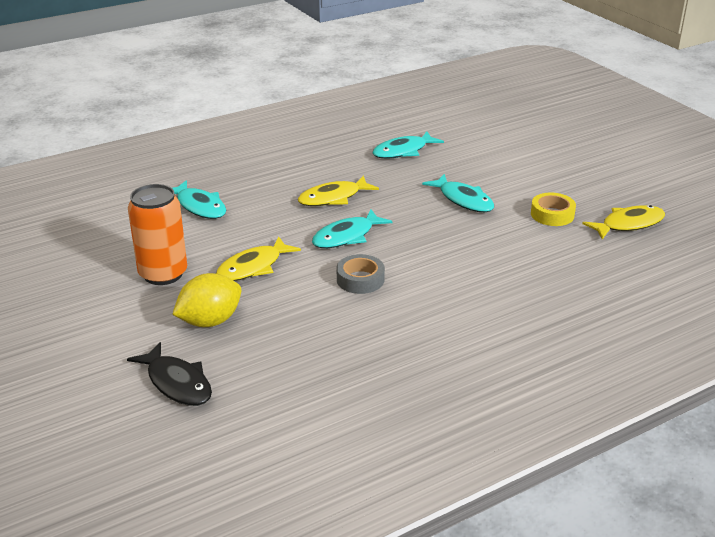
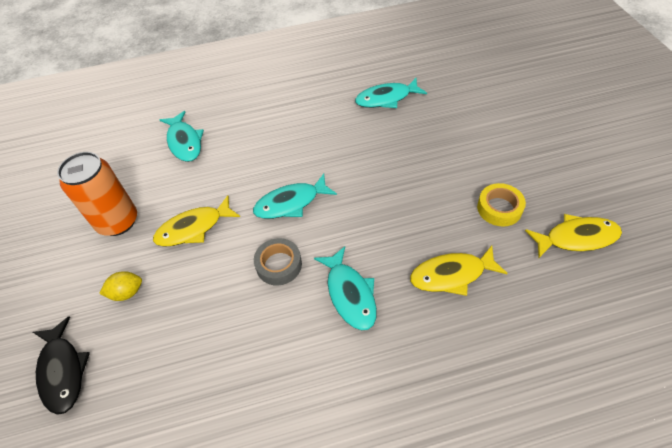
camera: 20 degrees right, 20 degrees up
(210, 321) = (127, 292): yellow lemon -> yellow lemon, size x0.59
(333, 198) = (300, 150): yellow fish -> yellow fish (452, 275)
(463, 200) = (418, 172): turquoise fish -> turquoise fish (350, 294)

